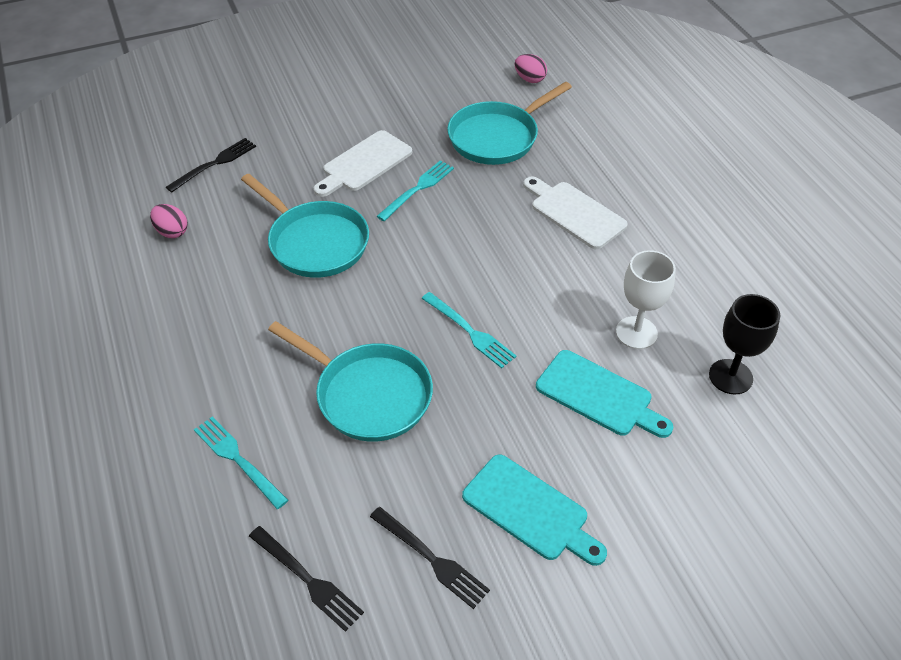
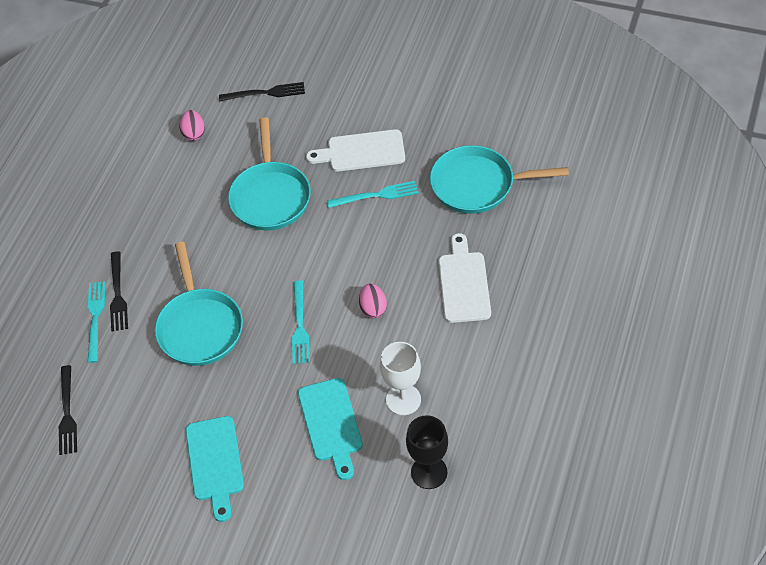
camera: 45 degrees right, 5 degrees up
(432, 559) = (137, 450): black fork -> black fork (118, 295)
(529, 79) = (560, 146): pink egg -> pink egg (373, 308)

